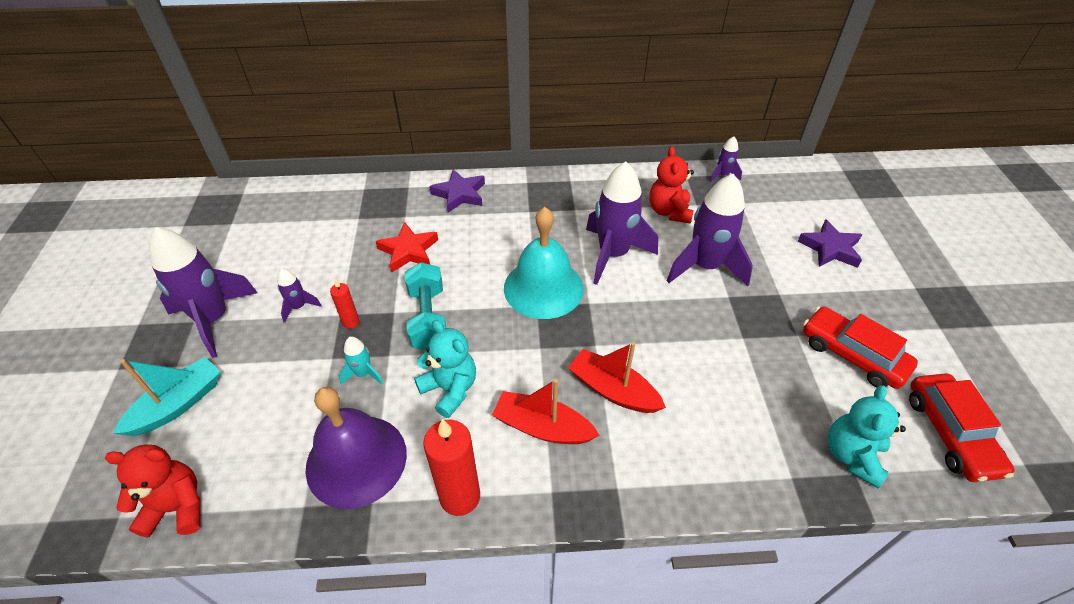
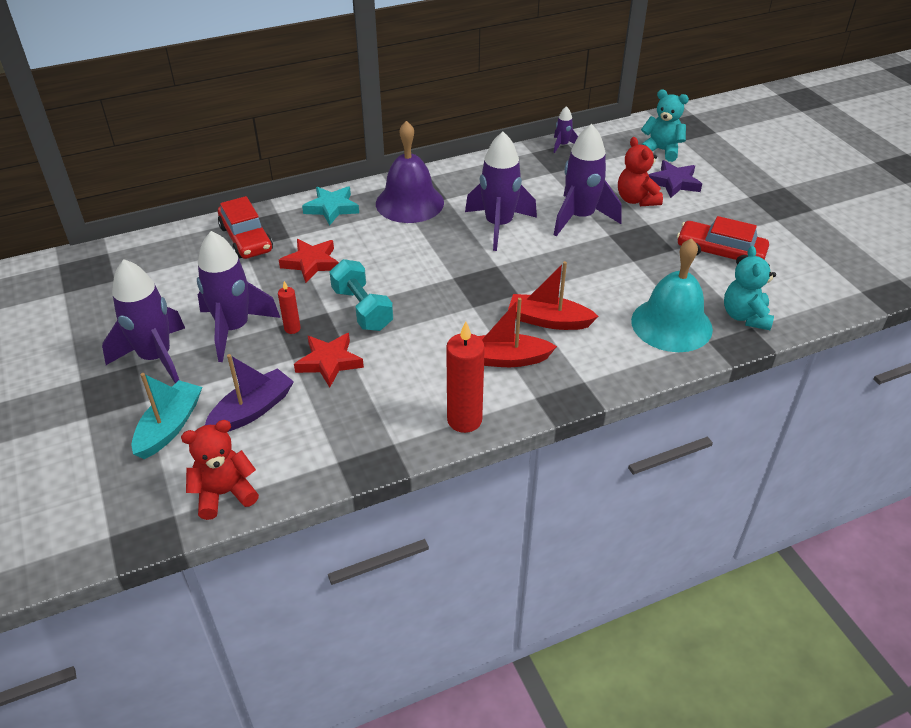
camera: 20 degrees left, 5 degrees down
(261, 410) = (252, 410): none -> purple boat
(299, 307) = (234, 329): purple rocket -> purple rocket, size x2.18
(356, 460) = (362, 420): purple bell -> purple bell (409, 203)
(363, 374) = (329, 362): turquoise rocket -> red star
(450, 389) = (413, 354): turquoise teddy bear -> turquoise teddy bear (661, 150)
(459, 194) = (331, 208): purple star -> turquoise star
(543, 288) = (451, 263): turquoise bell -> turquoise bell (671, 324)
(669, 211) = (530, 183): red teddy bear -> red teddy bear (636, 200)
(950, 433) = (807, 285): red car -> red car (246, 239)

